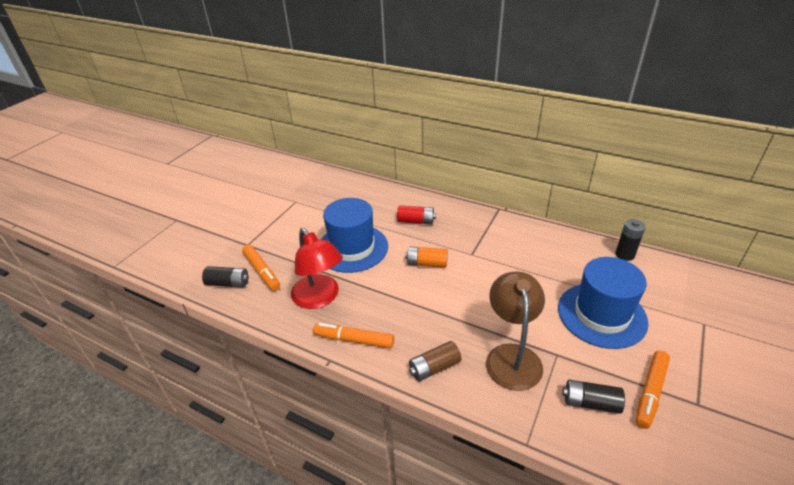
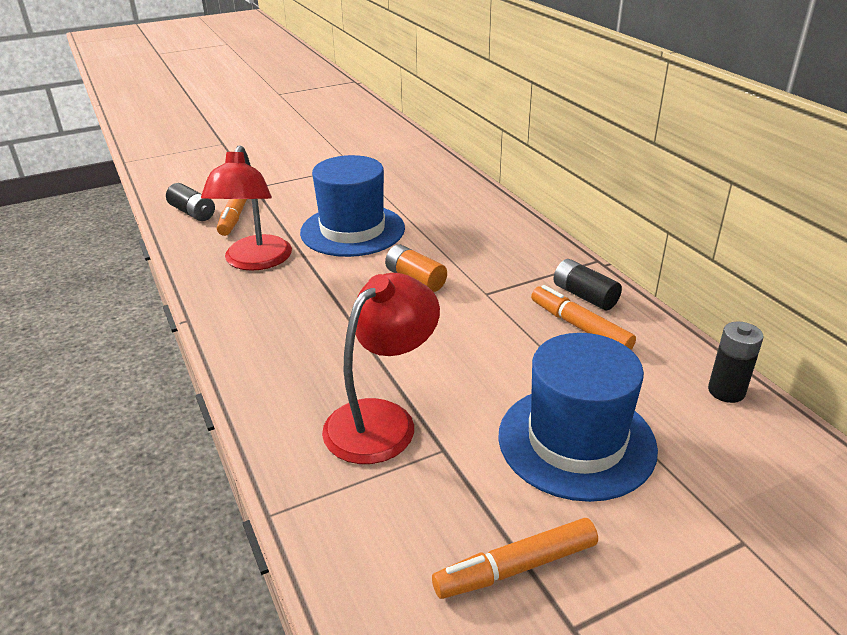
camera: 35 degrees right, 5 degrees down
(354, 340) = (235, 314): orange marker -> orange marker (580, 327)
(416, 221) = (463, 233): red battery -> none
(434, 367) = (277, 382): brown battery -> none
(512, 356) = (382, 419): brown lamp -> red lamp
(590, 403) = (410, 525): black battery -> black battery (584, 296)

